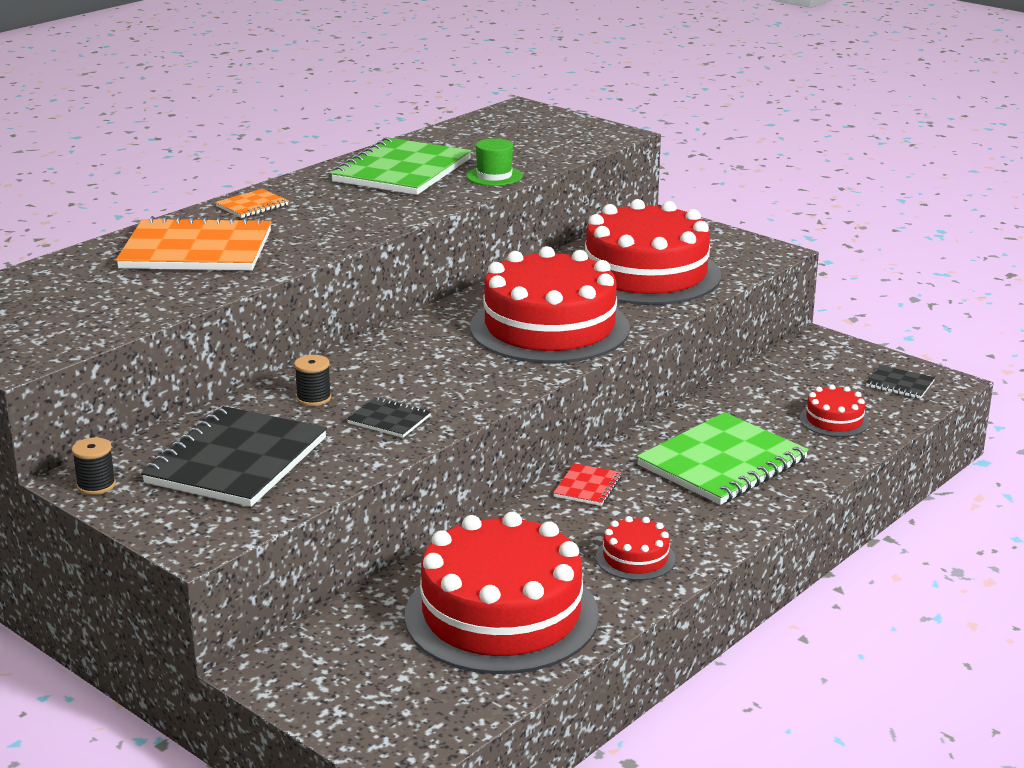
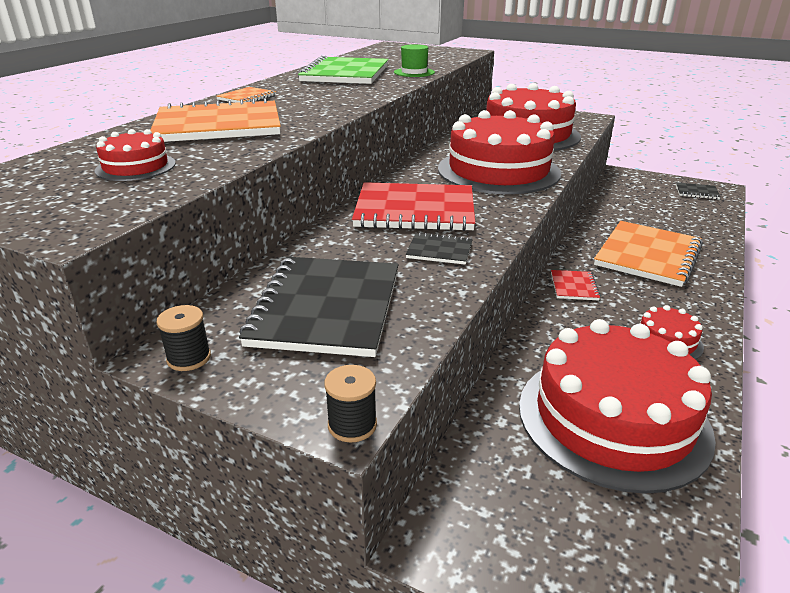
camera: 15 degrees left, 5 degrees up
(314, 398) = (359, 241): black spool -> black spool (352, 425)
(401, 369) = (415, 210): none -> red notebook
(722, 462) = (647, 255): green notebook -> orange notebook
(834, 420) = (685, 218): red cake -> red cake (136, 167)

